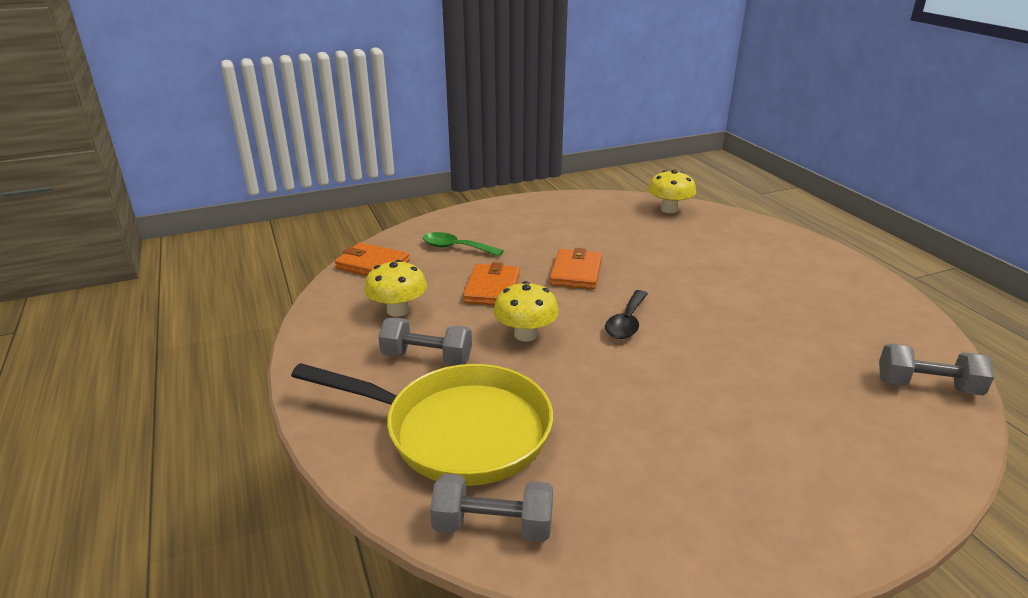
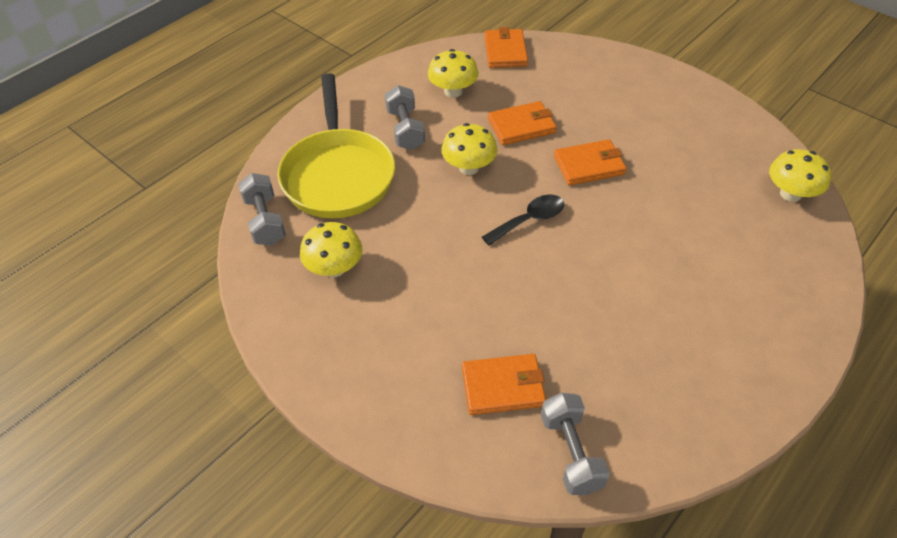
camera: 65 degrees right, 20 degrees up
(456, 248) = (570, 81): green spoon -> none
(623, 479) = (334, 268): none -> yellow mushroom
(626, 322) = (529, 220): black spoon -> black spoon turned 150 degrees clockwise
(843, 402) = (503, 387): none -> orange wallet

